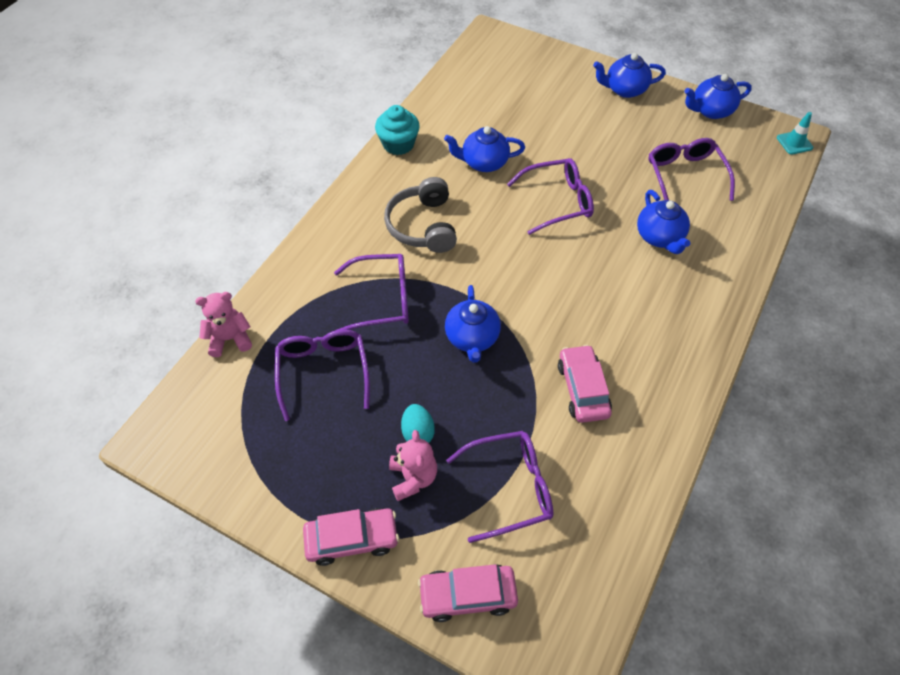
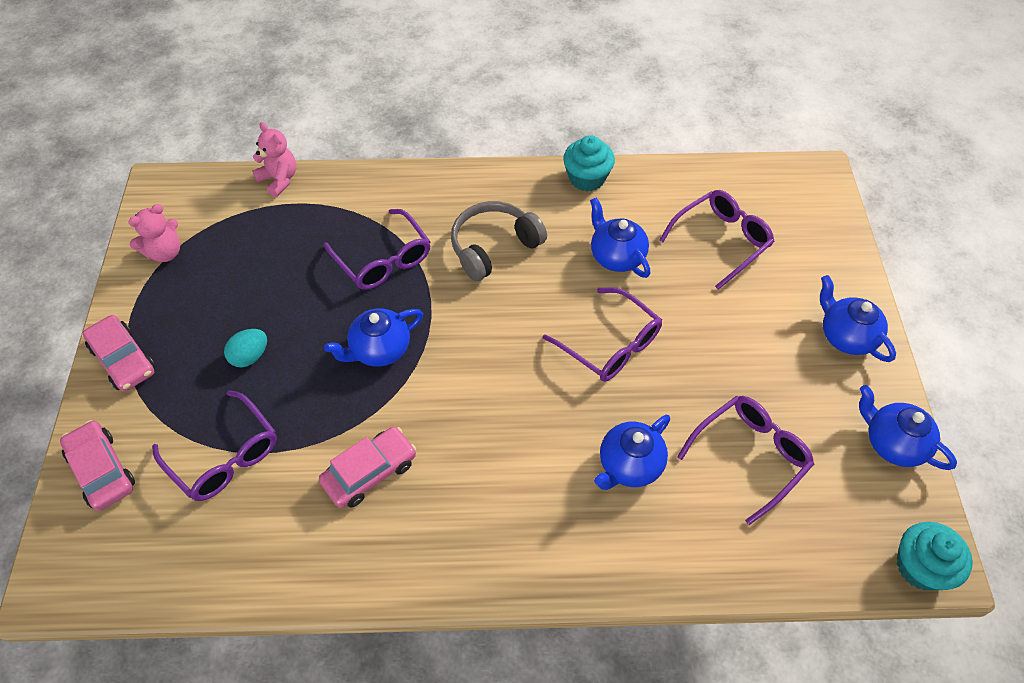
camera: 60 degrees right, 0 degrees up
(323, 372) = (279, 257): purple glasses -> purple glasses (721, 241)
(413, 478) = (201, 375): pink teddy bear -> pink teddy bear (165, 252)
(794, 143) = (920, 567): turquoise traffic cone -> turquoise cupcake

